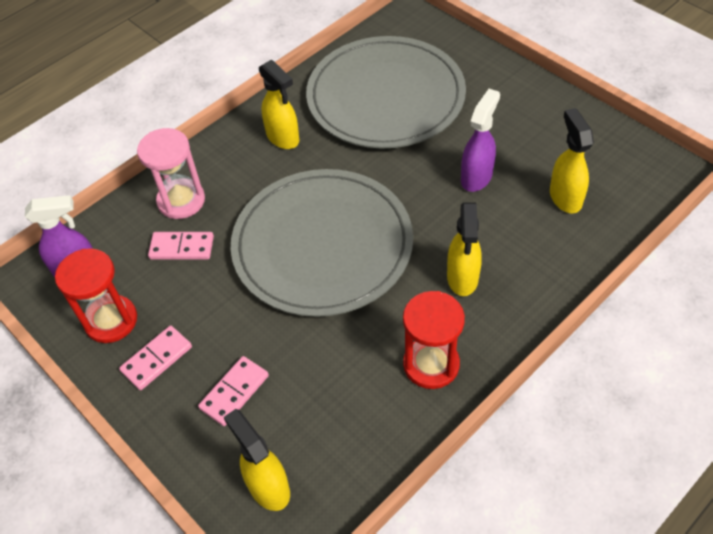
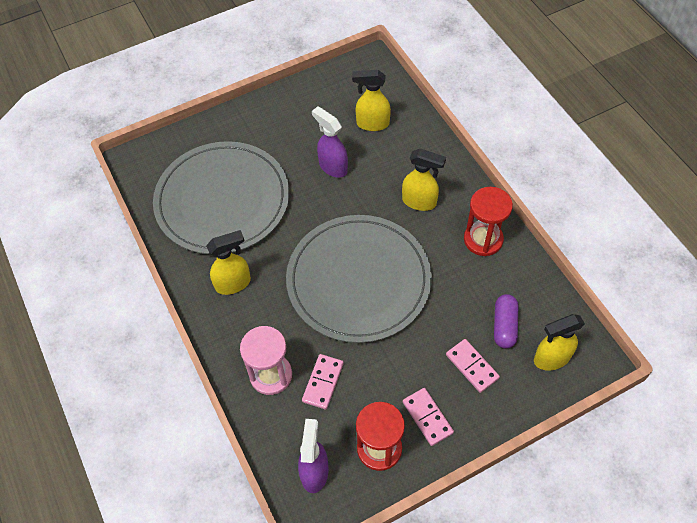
camera: 75 degrees left, 5 degrees up
(303, 418) = (504, 326): none -> purple capsule

